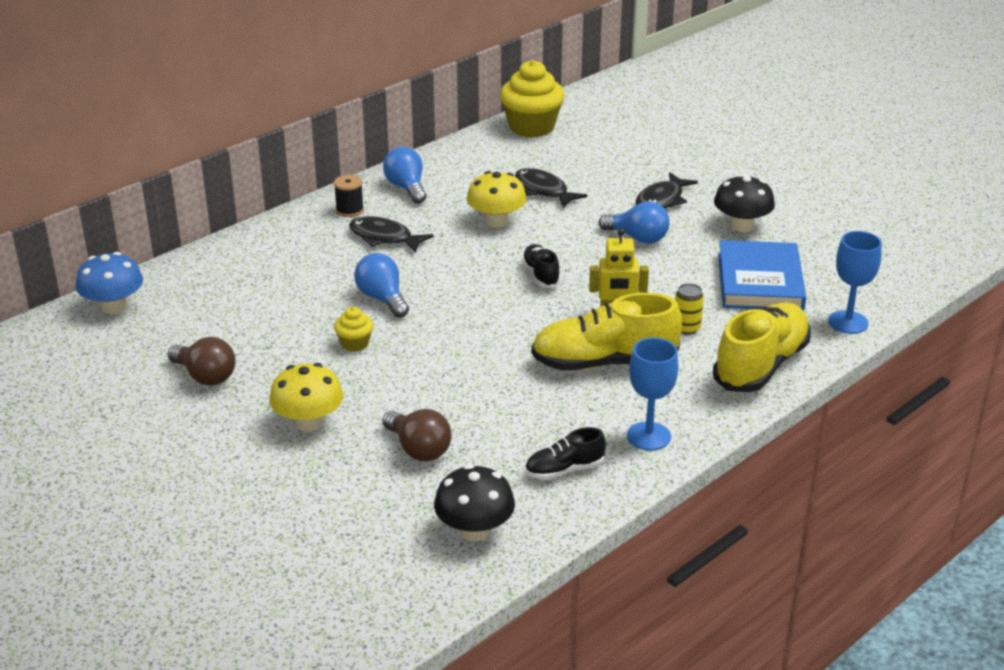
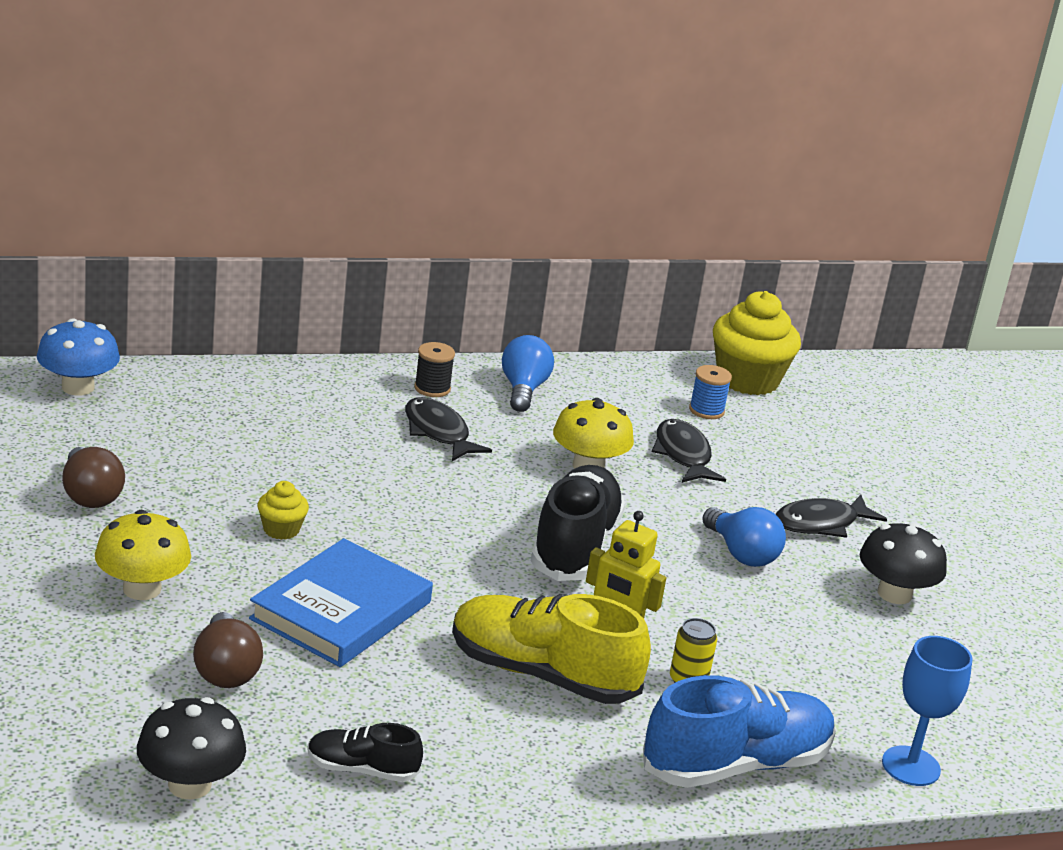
camera: 25 degrees right, 5 degrees down
(382, 298) = (364, 495): blue light bulb -> none
(528, 156) = (706, 410): none -> blue spool
(541, 275) = (574, 546): black shoe -> black shoe, size x1.94
(648, 436) = (503, 780): blue goblet -> none
(760, 282) = (845, 668): blue book -> blue book (341, 611)
(761, 365) = (735, 765): yellow shoe -> blue shoe

